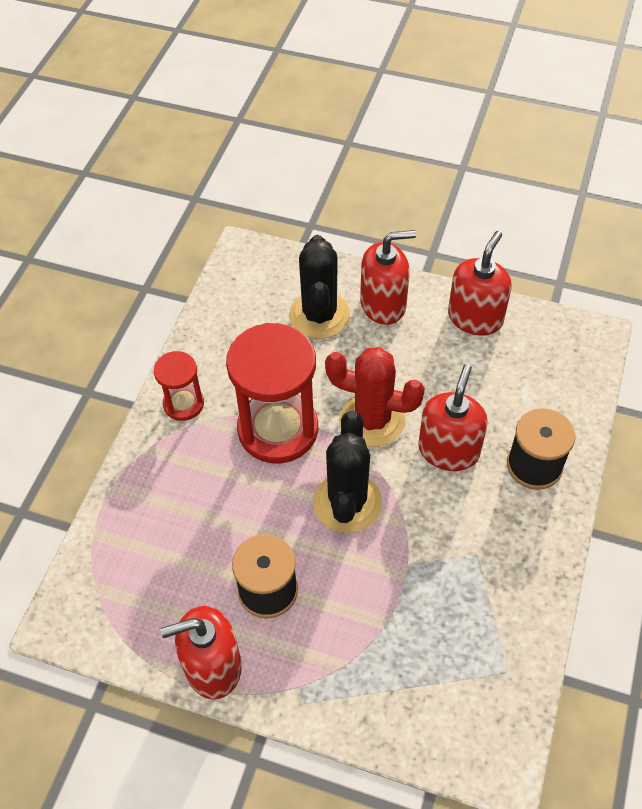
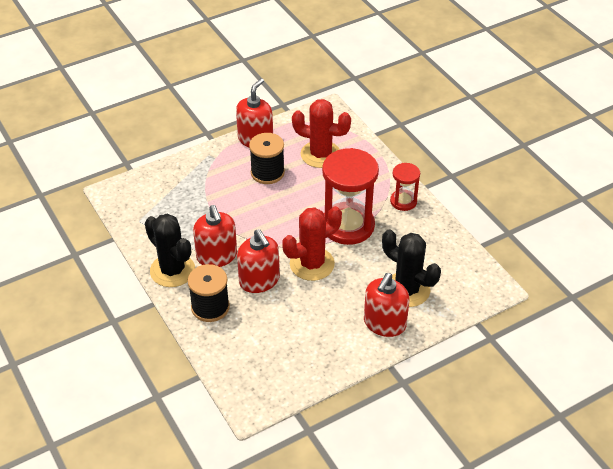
camera: 130 degrees right, 10 degrees down
(173, 555) = (320, 154): none -> red cactus
(347, 502) = (277, 224): black cactus -> black cactus (172, 270)
(475, 317) = (328, 359): red soap dispenser -> red soap dispenser (217, 256)

